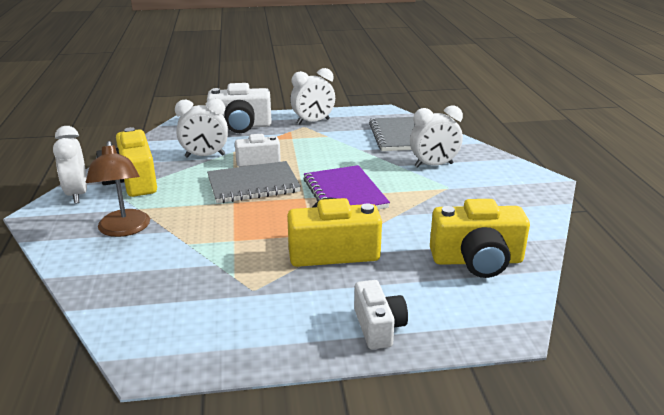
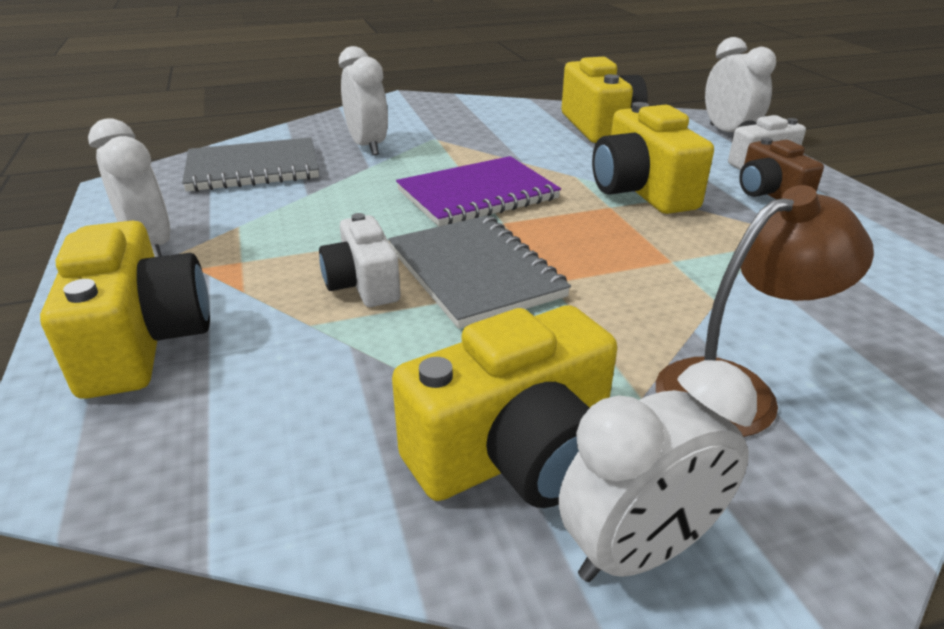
camera: 100 degrees left, 5 degrees up
(205, 156) = (339, 361): white clock -> white clock (728, 133)
(240, 126) = (143, 341): white camera -> yellow camera
(309, 309) = (769, 193): none -> brown camera

